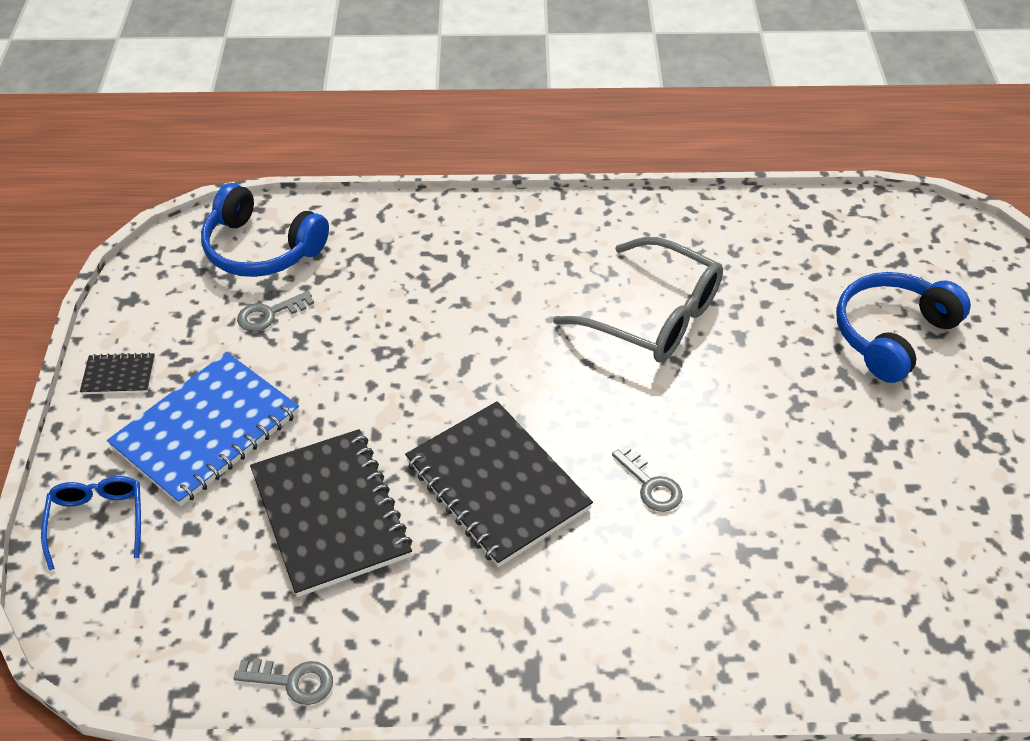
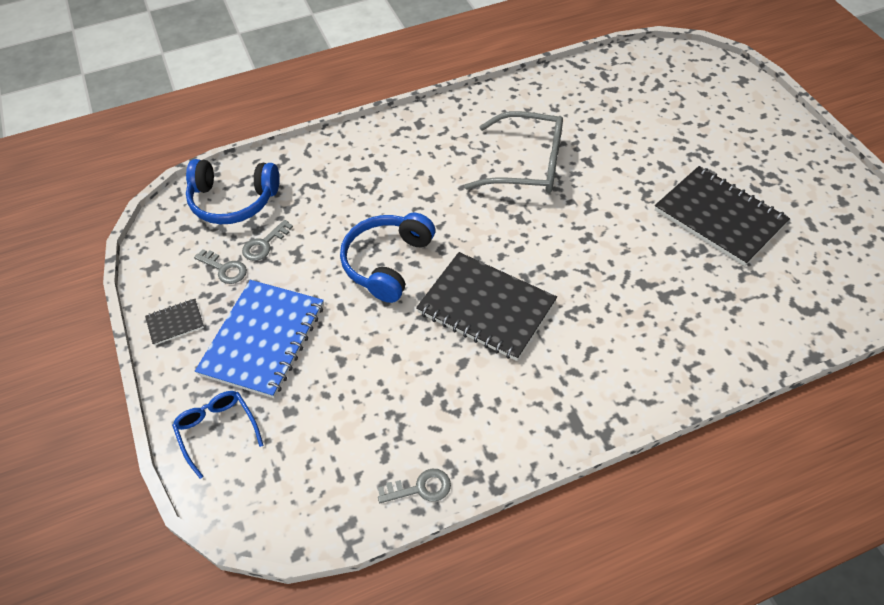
camera: 20 degrees left, 5 degrees up
(331, 514) = (384, 366): black notebook -> black notebook (719, 217)
(650, 485) = (584, 273): grey key -> grey key (224, 269)
(892, 334) = (678, 131): blue headphones -> blue headphones (387, 263)

